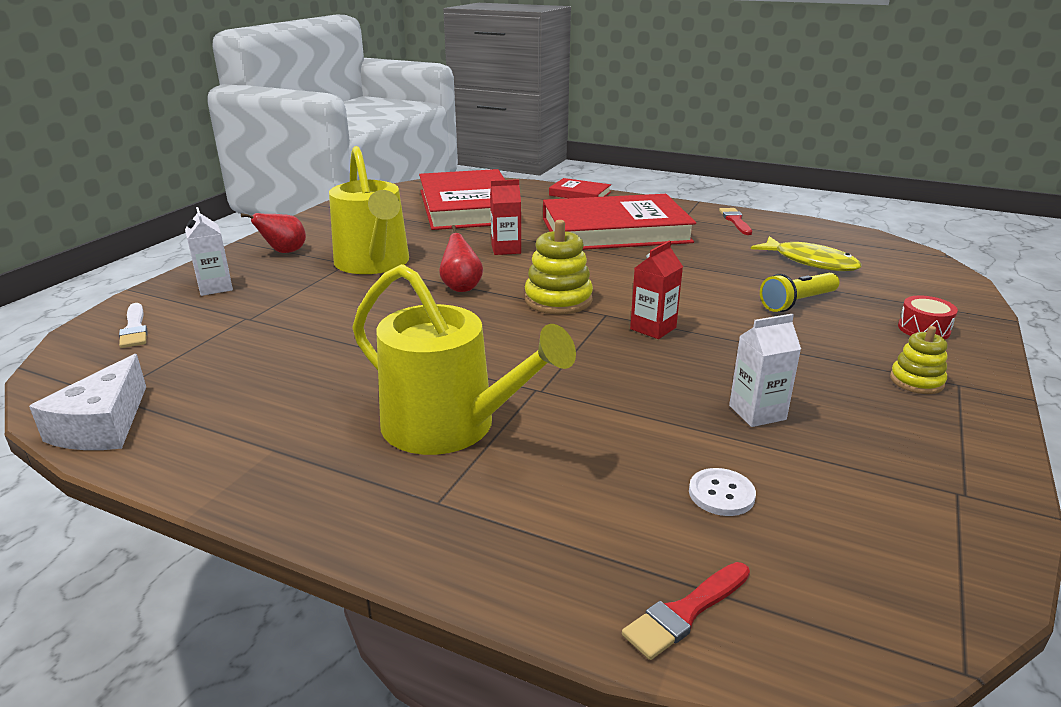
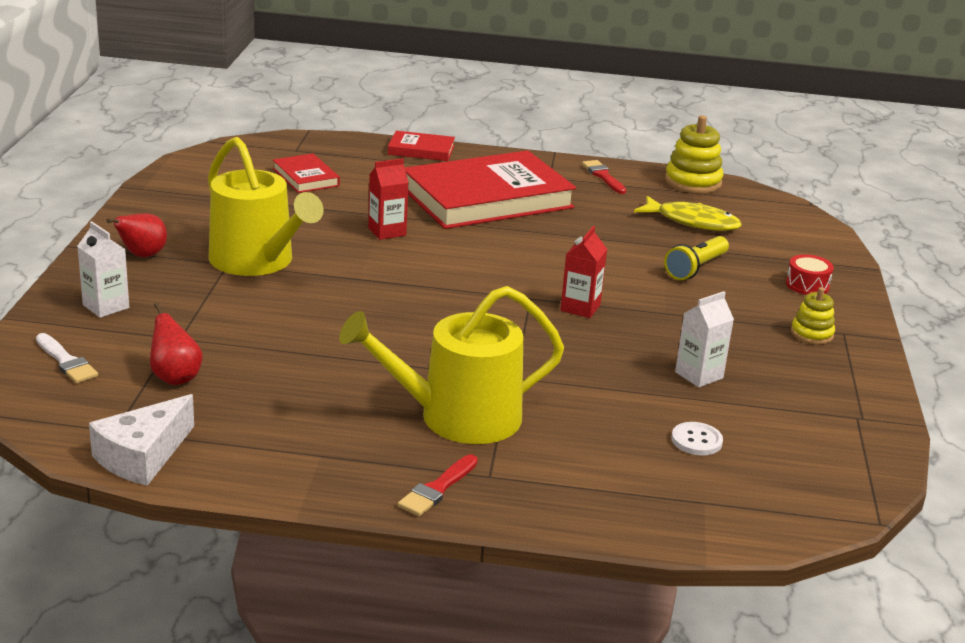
camera: 20 degrees left, 0 degrees up
(103, 425) = (142, 456): white cheese -> white cheese turned 45 degrees clockwise
(450, 426) = (457, 417): yellow watering can -> yellow watering can turned 150 degrees clockwise
(461, 287) = (371, 281): red pear -> red pear (175, 377)
(468, 206) = (306, 177): red book -> red book, size x0.45
(558, 300) = (477, 287): yellow stacking toy -> yellow stacking toy (693, 182)
(685, 612) = (704, 518): red brush -> red brush (437, 488)

